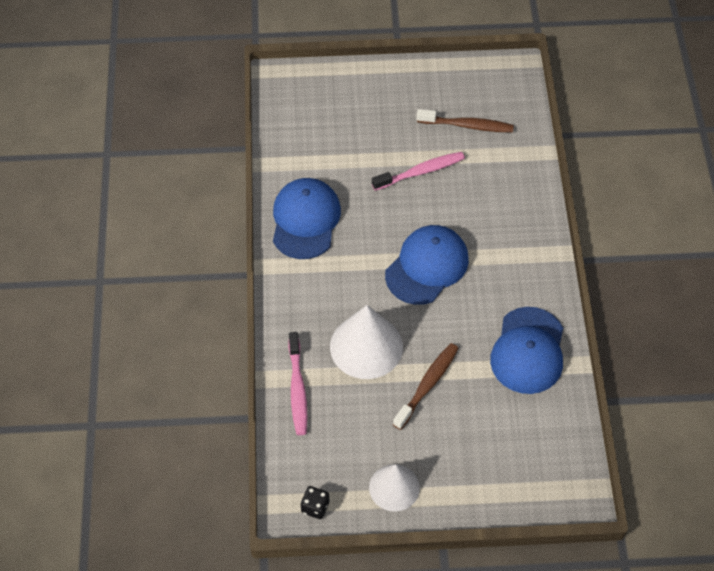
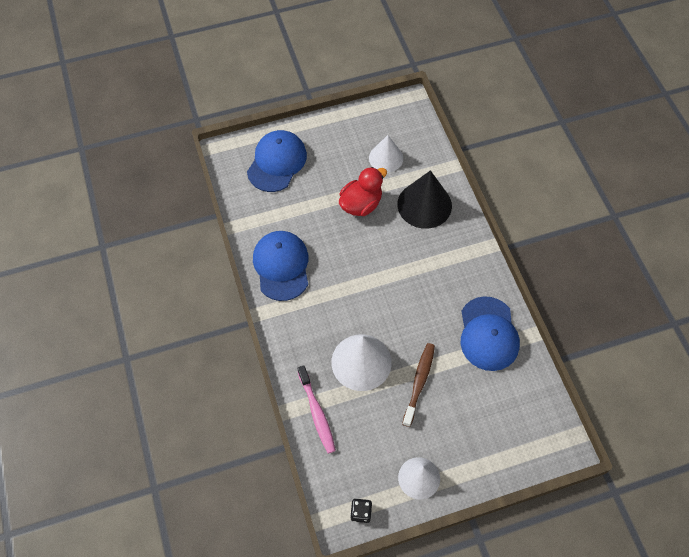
camera: 15 degrees left, 5 degrees up
(421, 172) = (361, 204): pink toothbrush -> red duck
(427, 266) = (389, 282): blue cap -> blue cap (277, 162)
(467, 125) = (386, 158): brown toothbrush -> white cone
(497, 189) = (424, 205): none -> black cone

